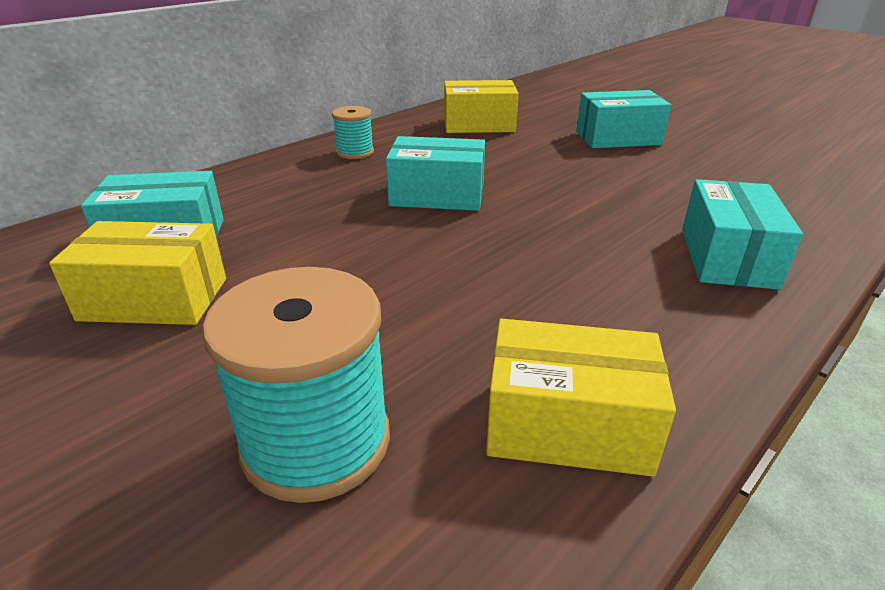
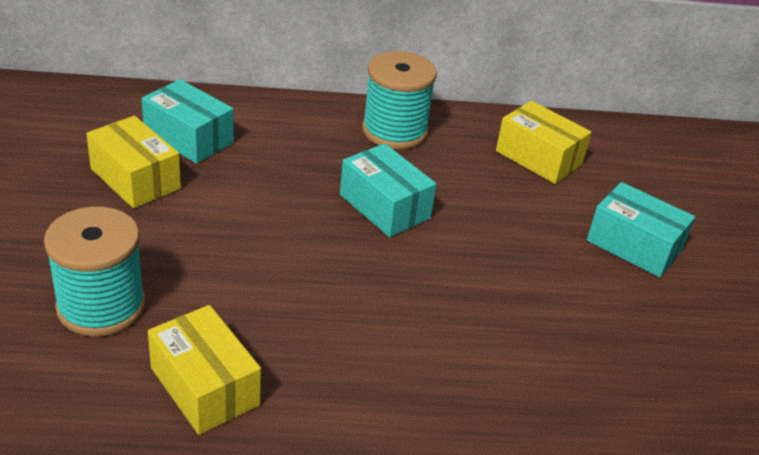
camera: 40 degrees right, 5 degrees up
(355, 152) = (394, 131): turquoise spool -> turquoise spool, size x1.86
(727, 257) = (483, 389): turquoise box -> none

